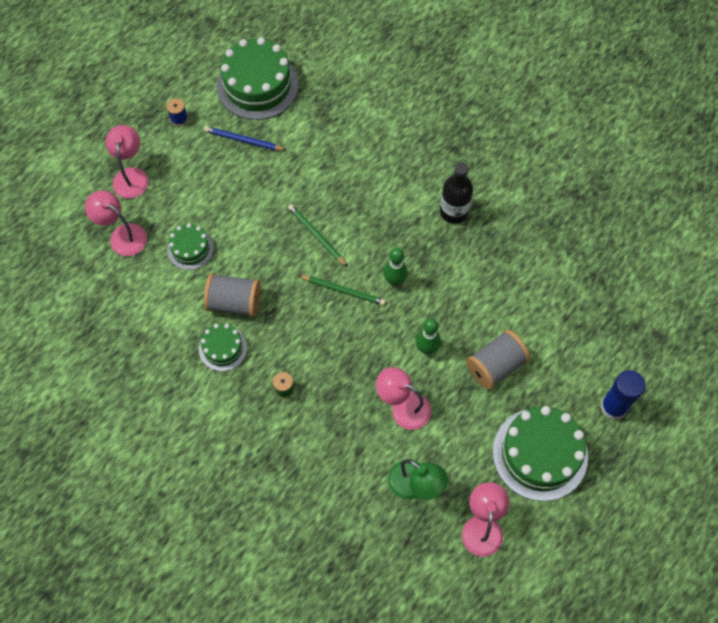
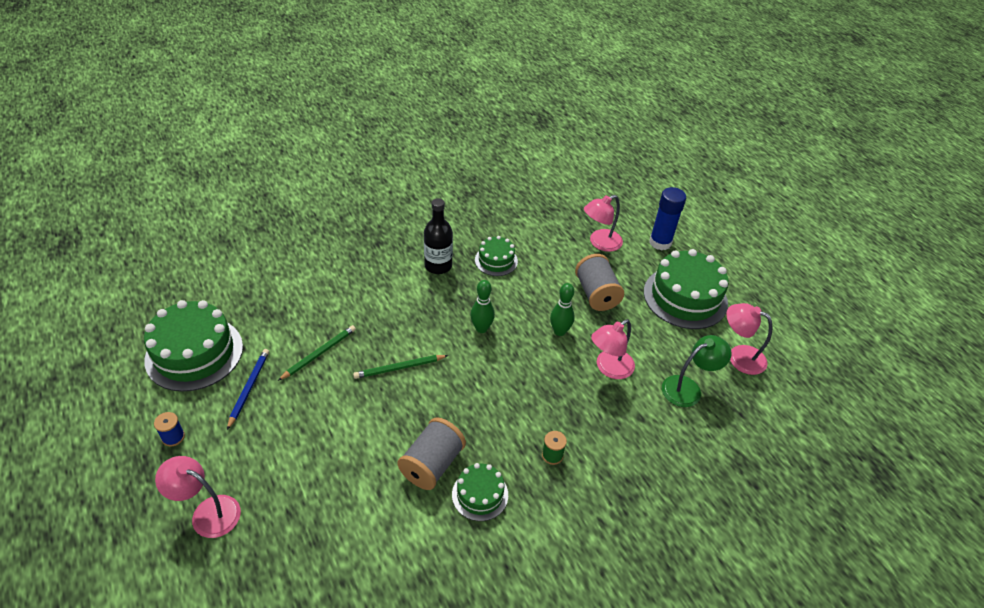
camera: 70 degrees left, 20 degrees down
(122, 235) = (279, 550): pink lamp -> pink lamp (600, 243)
(190, 248) = (343, 483): green cake -> green cake (496, 260)
(243, 140) = (249, 388): blue pencil -> blue pencil turned 150 degrees clockwise
(343, 290) = (470, 369): green pencil -> green pencil (319, 353)

